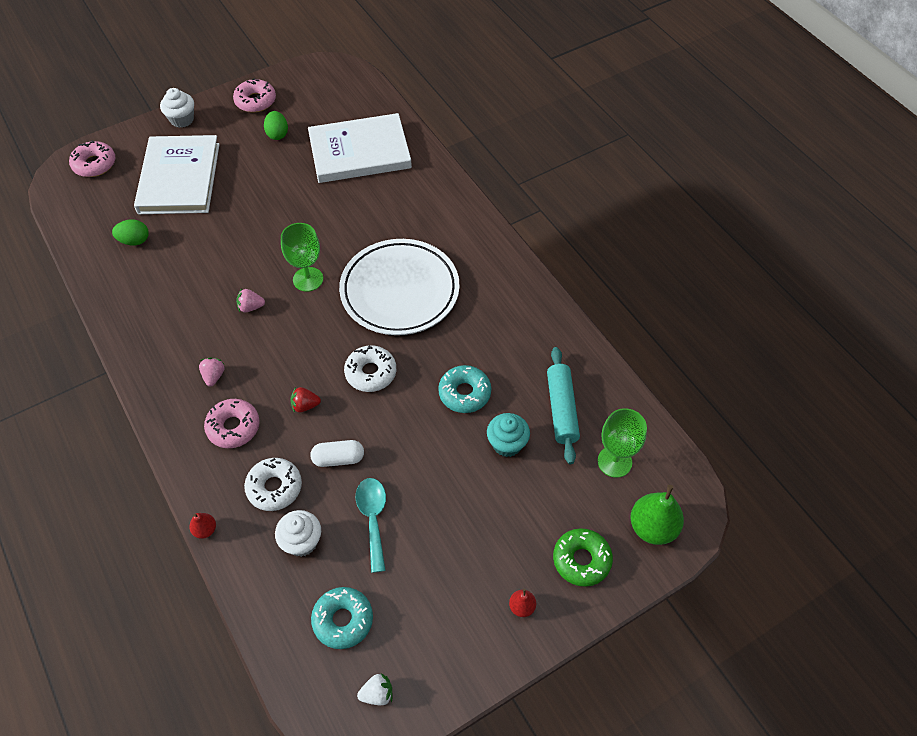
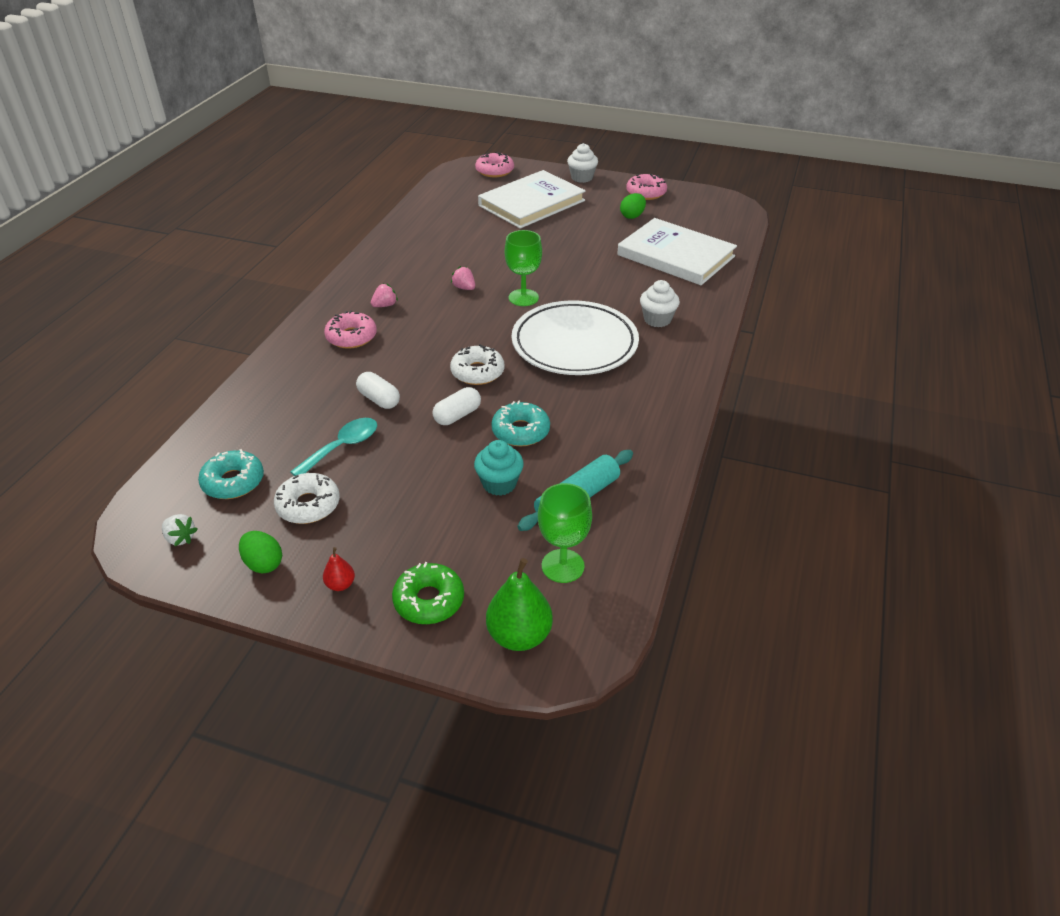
camera: 50 degrees right, 15 degrees down
(134, 241) = (455, 216): green egg -> green egg (263, 563)
(205, 530) = (251, 372): red pear -> none
(274, 487) = (319, 383): white donut -> white donut (308, 505)
(302, 542) = (285, 422): white cupcake -> white cupcake (657, 319)
(305, 405) = (408, 358): red strawberry -> none
(409, 420) = (457, 415): none -> white capsule

